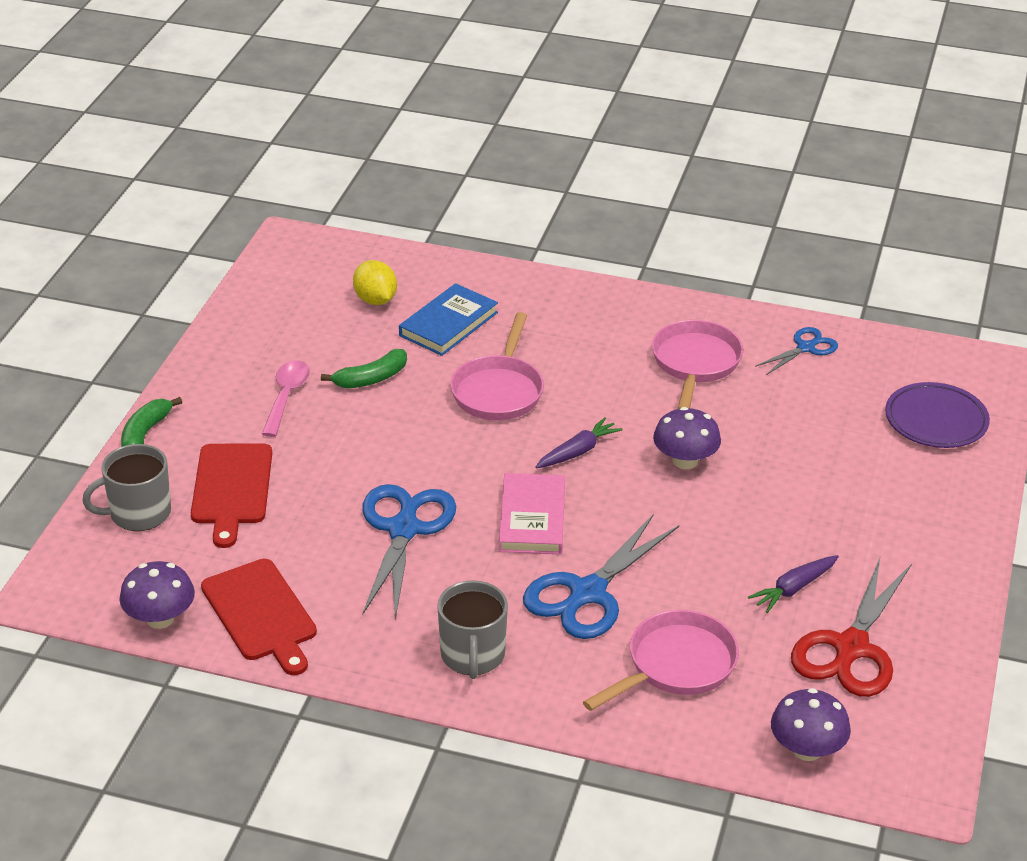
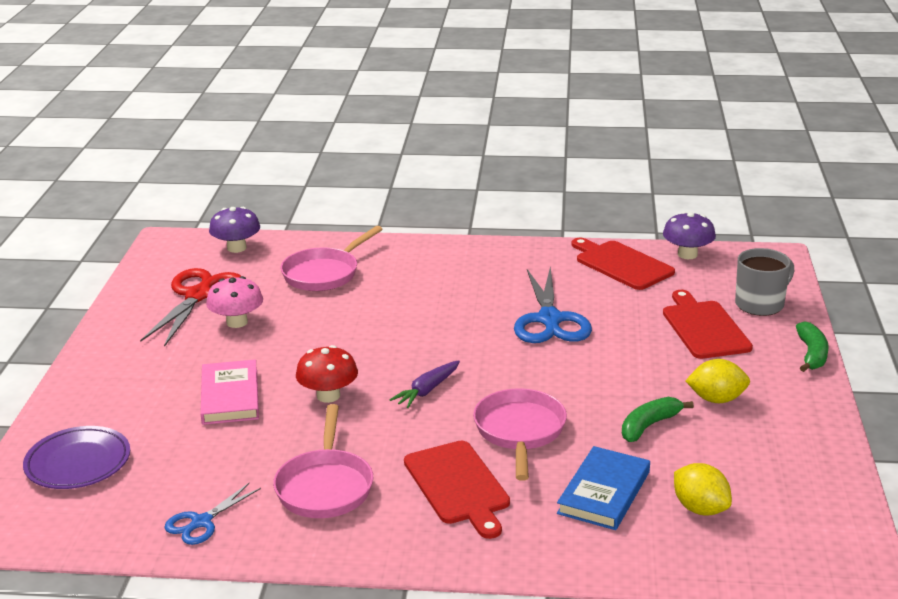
camera: 170 degrees right, 10 degrees down
(286, 396) = (716, 399): pink spoon -> yellow lemon
(472, 655) = (465, 262): grey mug -> none
(532, 518) = (451, 339): pink book -> pink book (230, 396)
(574, 347) = (458, 486): none -> red cutting board
(587, 594) = (394, 301): blue scissors -> none
(685, 461) = (328, 396): purple mushroom -> red mushroom
(793, 588) = (237, 322): purple carrot -> pink mushroom

